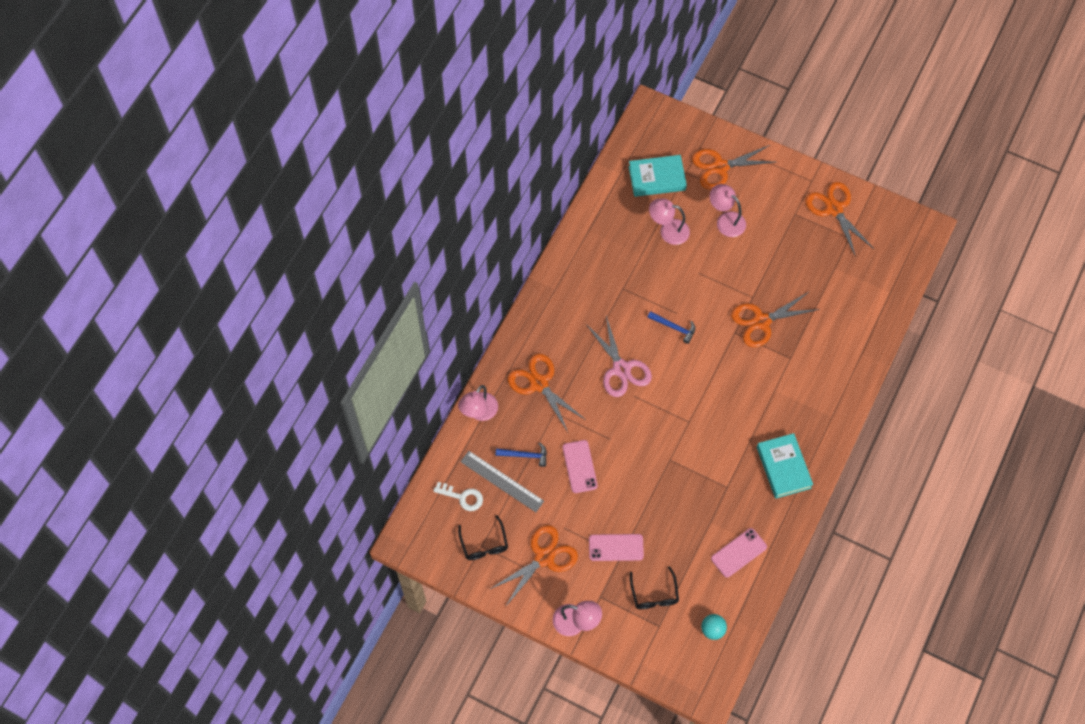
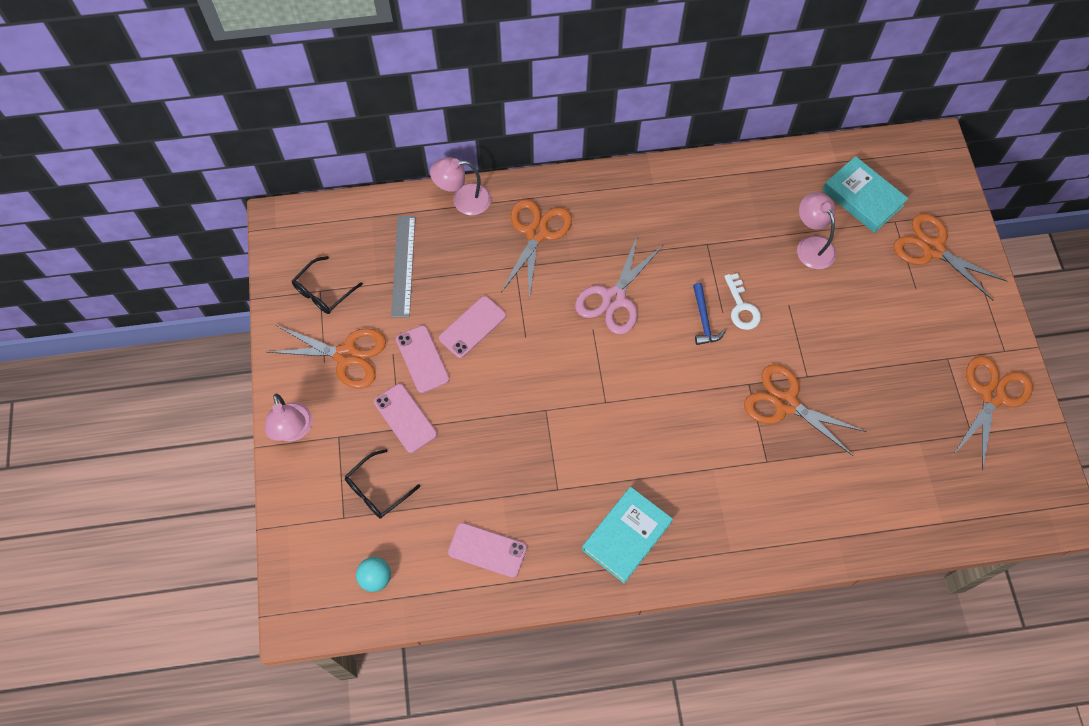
camera: 55 degrees right, 0 degrees up
(462, 497) = (361, 241): white key -> white key (741, 307)
(525, 455) = (447, 269): blue hammer -> none
(581, 511) = (422, 359): none -> pink phone
(725, 220) = (874, 293): pink lamp -> none

